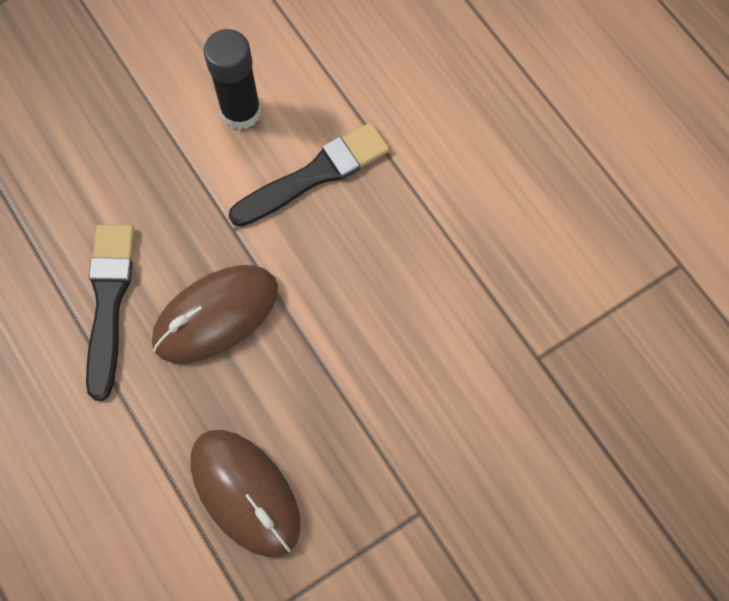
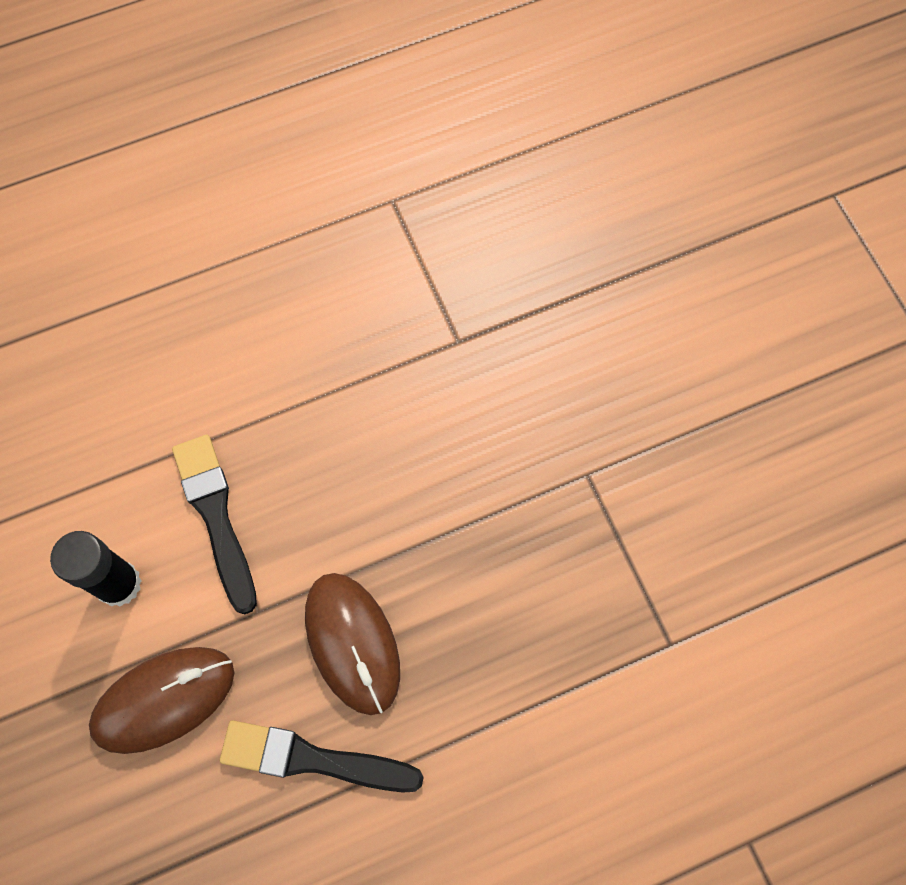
camera: 80 degrees left, 0 degrees up
(245, 493) = (544, 638): brown mouse -> brown mouse (164, 700)

